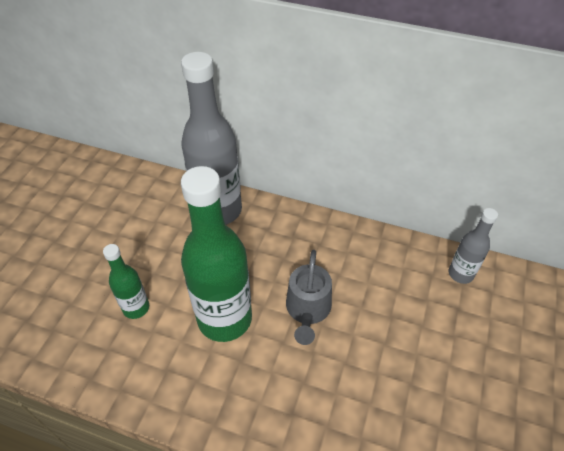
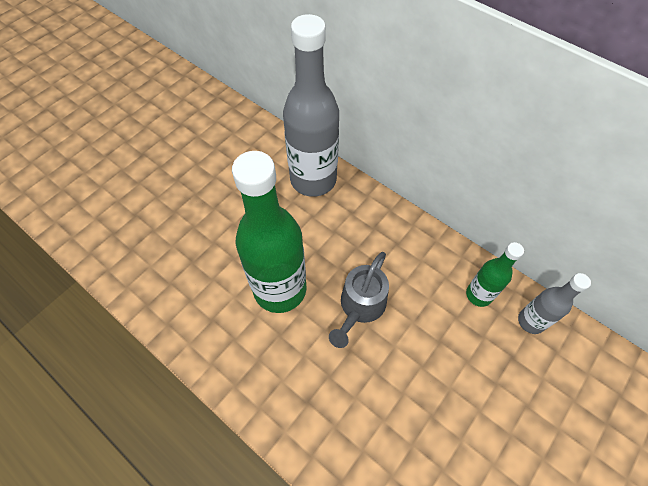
camera: 20 degrees right, 10 degrees up
(136, 308) = (206, 252): green bottle -> green bottle (478, 295)

